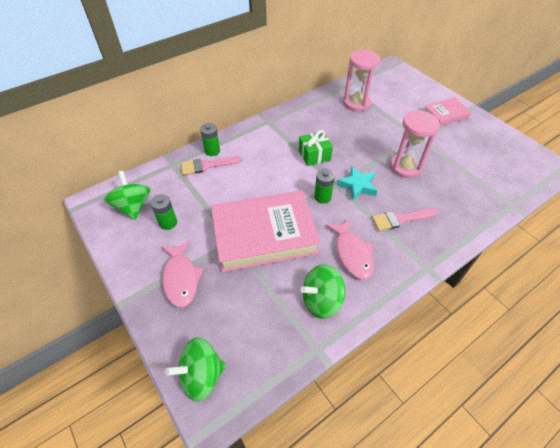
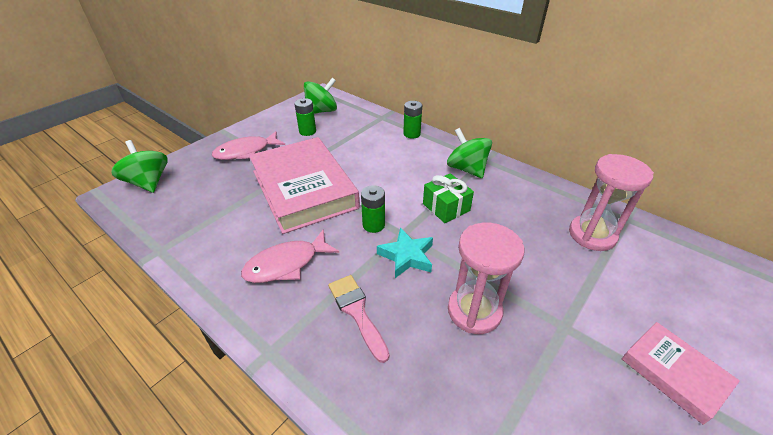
camera: 75 degrees right, 10 degrees down
(207, 165) = (388, 135): pink brush -> none
(321, 300) = (218, 245): green spinning top -> green spinning top (466, 169)

